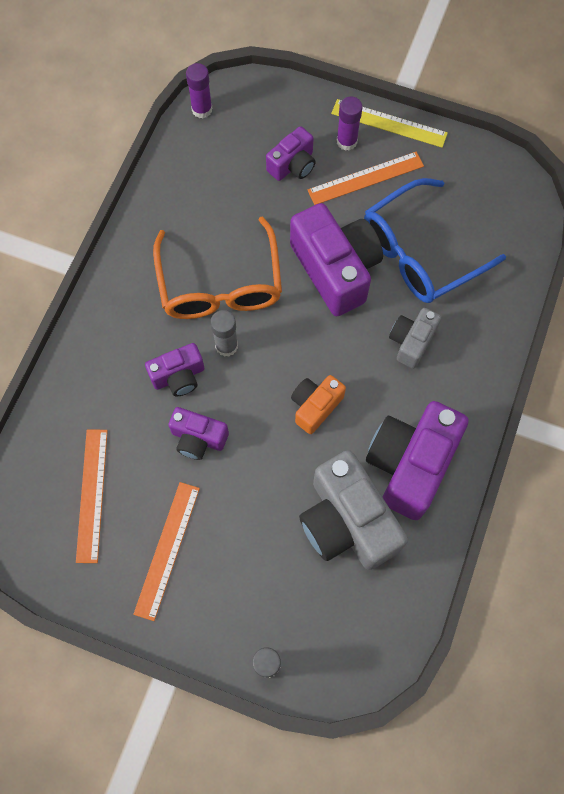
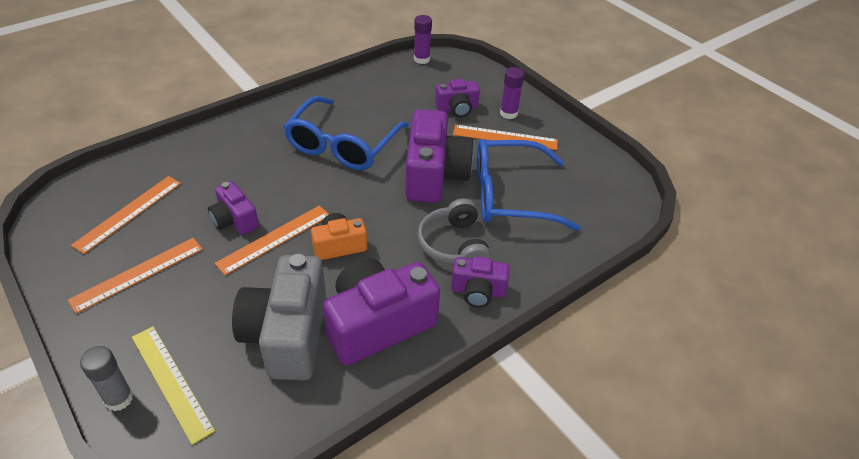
camera: 30 degrees right, 25 degrees down
(178, 376) = (260, 179): purple camera -> purple camera (478, 291)
(220, 284) = (342, 145): orange glasses -> blue glasses
(226, 346) = (311, 179): grey glue stick -> none
(252, 435) = (274, 239): none -> orange ruler
(389, 123) = (549, 117): yellow ruler -> yellow ruler (171, 382)
(411, 342) = (454, 245): grey camera -> grey headphones

